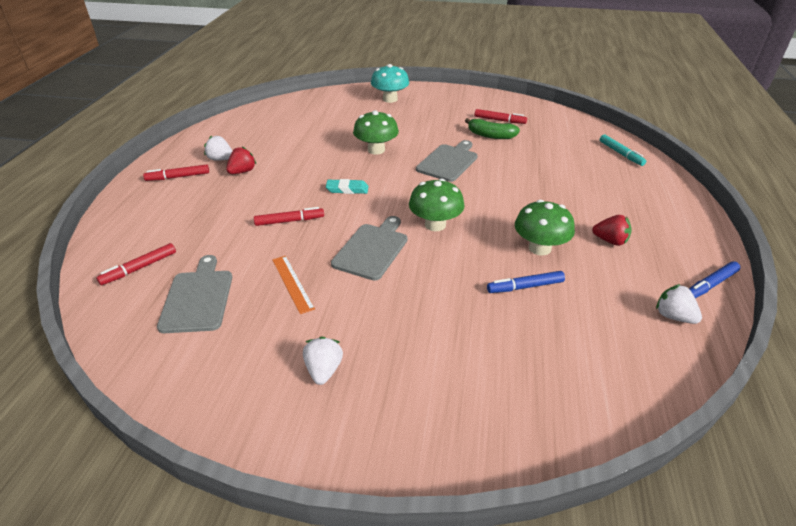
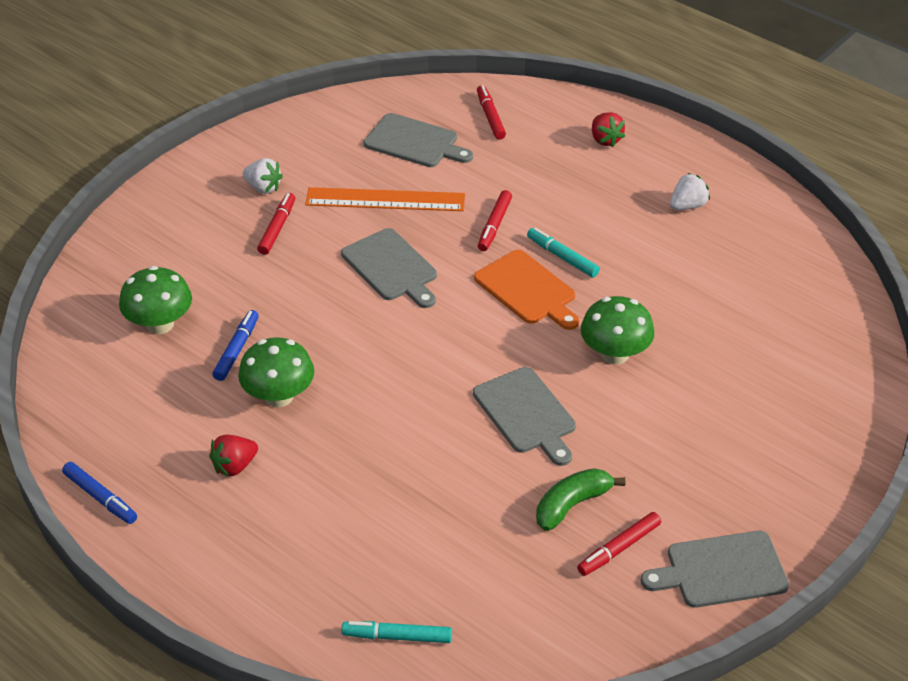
camera: 120 degrees right, 5 degrees up
(178, 177) = (662, 165): red marker -> red marker (277, 228)
(242, 171) = (639, 216): red strawberry -> red strawberry (605, 140)
(292, 283) = (385, 200): orange ruler -> orange ruler, size x1.66
(305, 186) = (562, 257): none -> turquoise marker
(347, 189) = (527, 290): turquoise eraser -> orange cutting board
(390, 99) = (797, 443): turquoise mushroom -> none
(435, 225) = (393, 333): green mushroom -> green mushroom (159, 324)
(481, 100) = (721, 570): none -> grey cutting board
(673, 316) = (100, 432): white strawberry -> none
(710, 285) = (100, 497): blue marker -> blue marker turned 135 degrees clockwise

